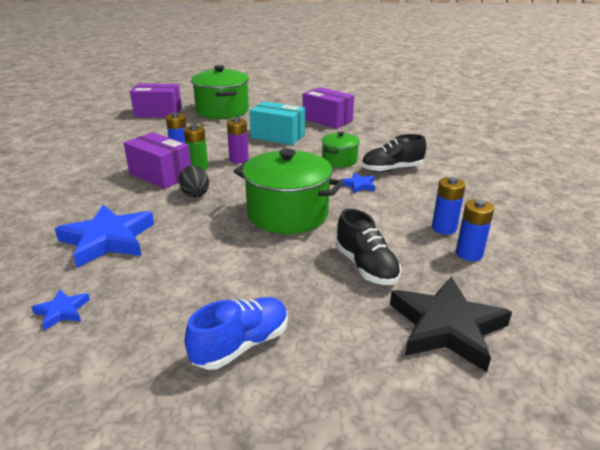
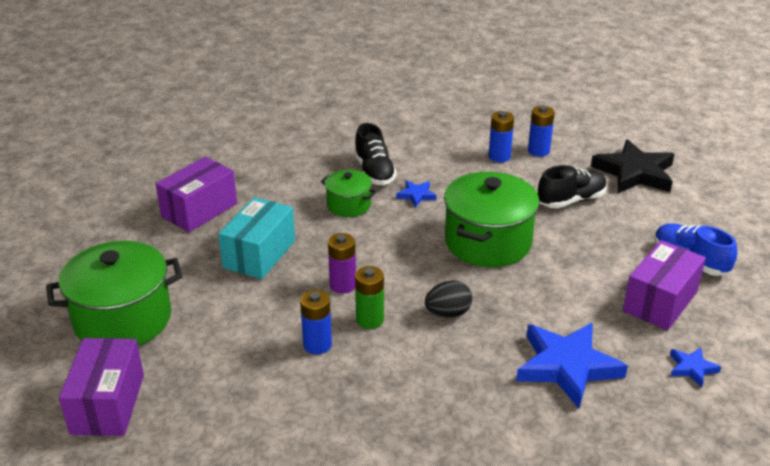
camera: 90 degrees left, 5 degrees up
(160, 175) = (394, 353): purple box -> purple box (660, 301)

